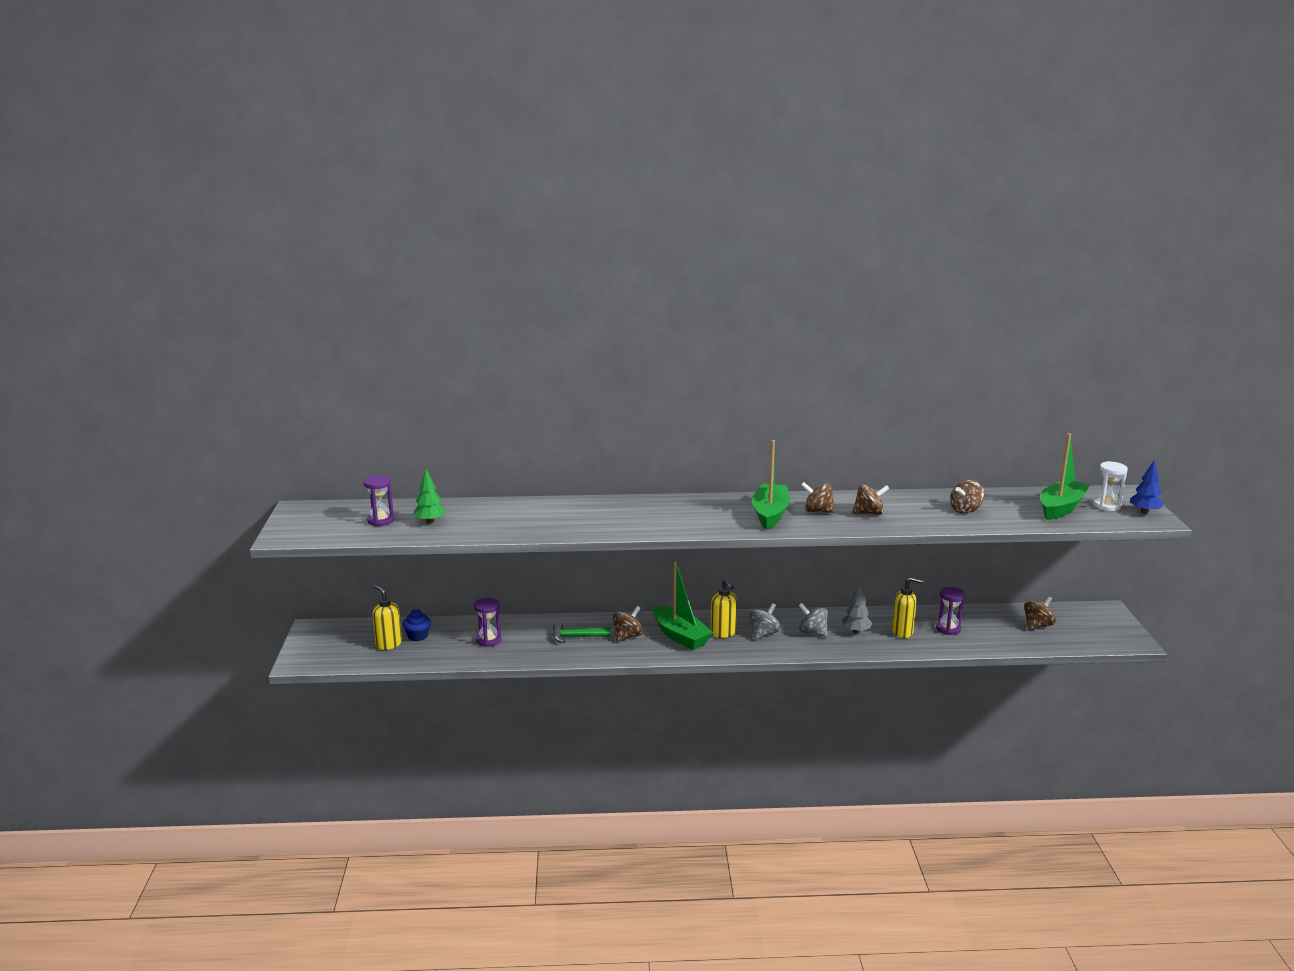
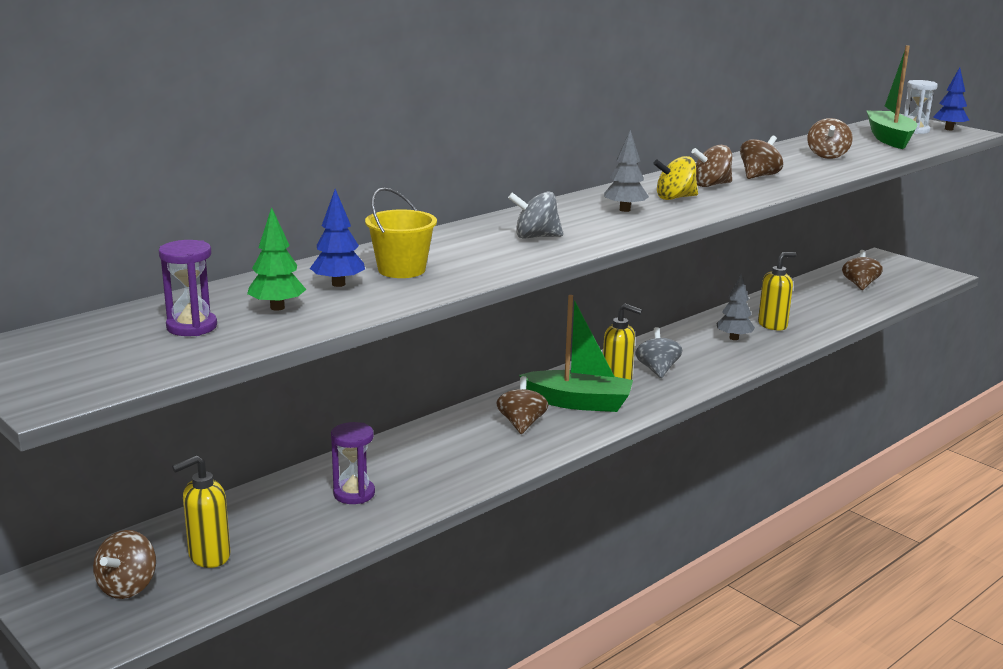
camera: 40 degrees left, 0 degrees up
(342, 644) = (128, 587): none -> brown spinning top
(388, 644) = (208, 556): yellow soap dispenser -> yellow soap dispenser turned 45 degrees counterclockwise
(417, 636) = (238, 528): blue cupcake -> none
(478, 517) = (338, 284): none -> blue tree
(521, 518) = (401, 270): none -> yellow bucket
(576, 637) = (462, 447): green hammer -> none
(719, 514) = (624, 210): none -> grey tree
(770, 514) = (675, 198): green boat -> yellow spinning top
(812, 632) = (698, 352): grey spinning top -> grey spinning top (535, 237)
(948, 629) = (802, 310): purple hourglass -> none

